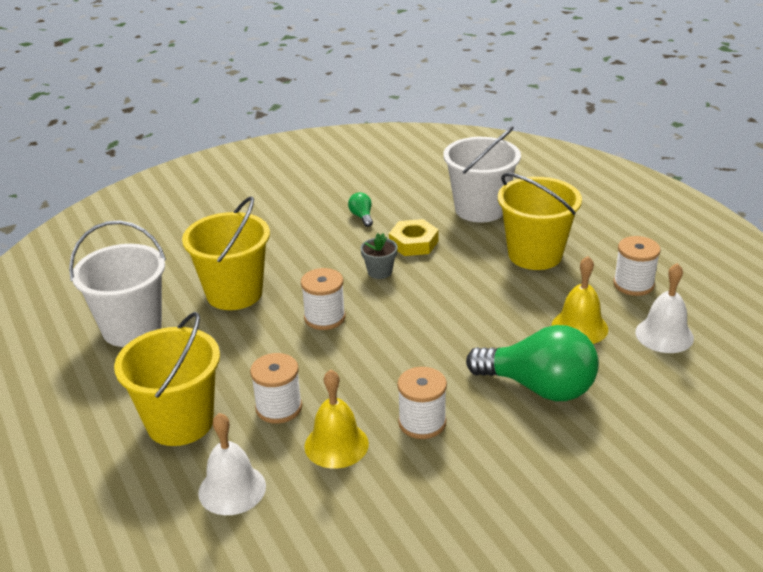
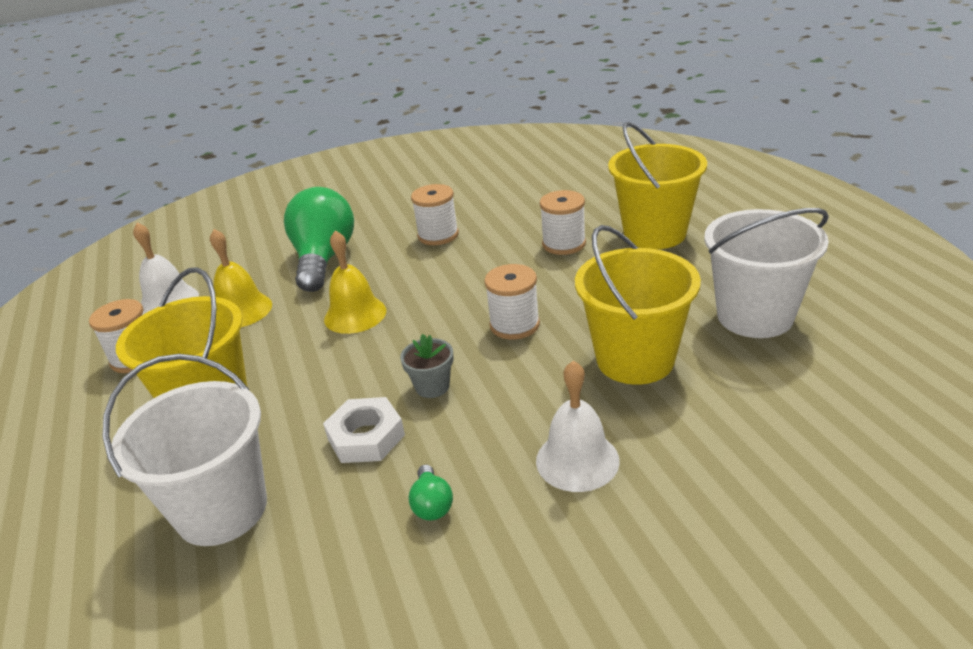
camera: 170 degrees left, 0 degrees up
(232, 489) = (596, 197): white bell -> white bell (577, 460)
(336, 445) = (513, 221): yellow bell -> yellow bell (355, 315)
(413, 243) = (366, 437): yellow nut -> white nut
(539, 387) = (324, 259): green light bulb -> green light bulb turned 60 degrees clockwise

